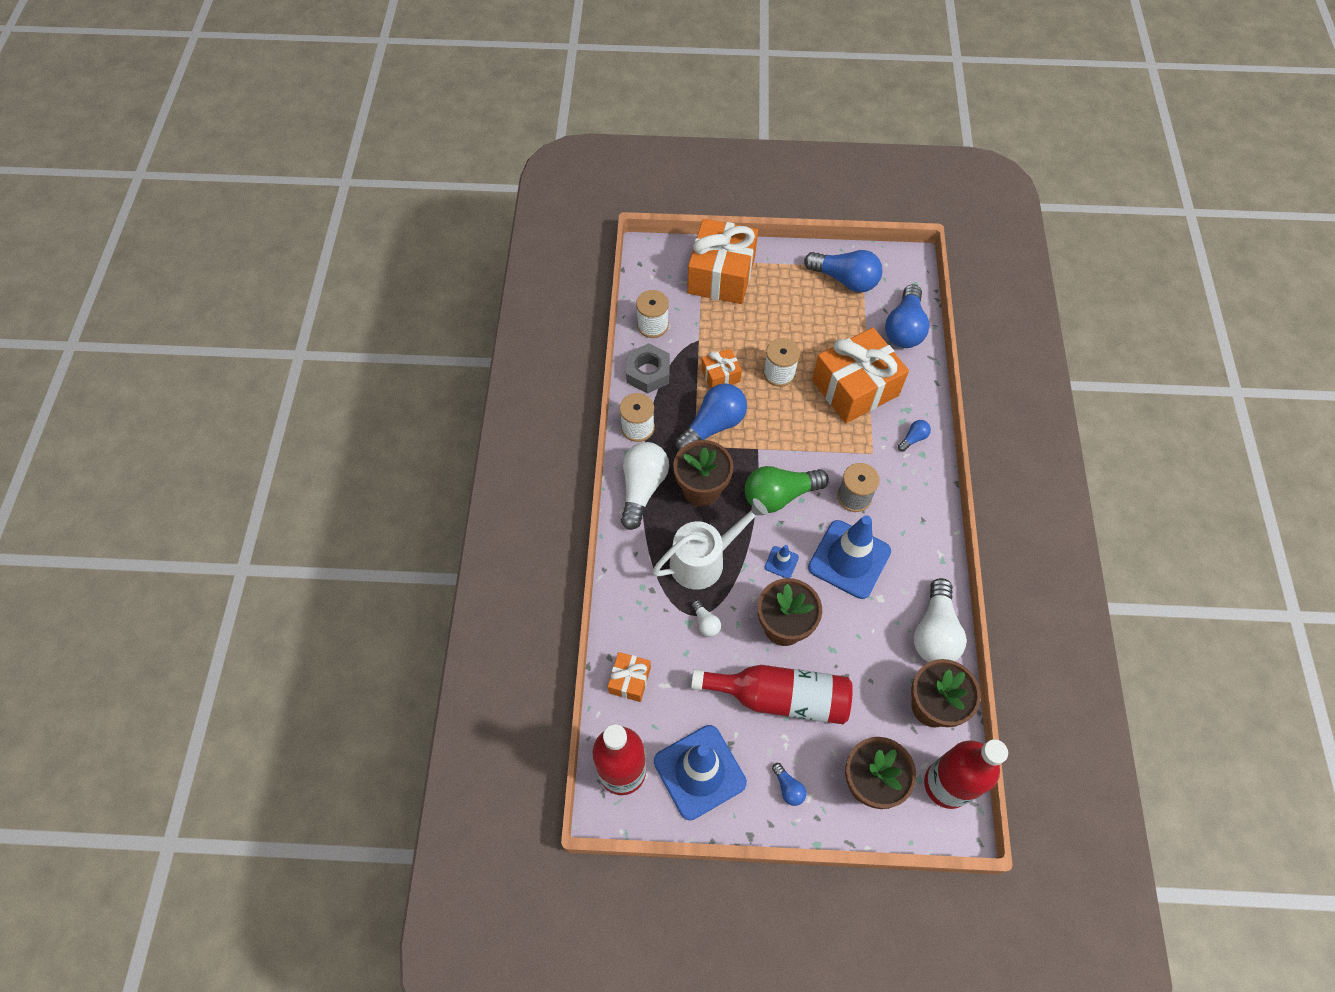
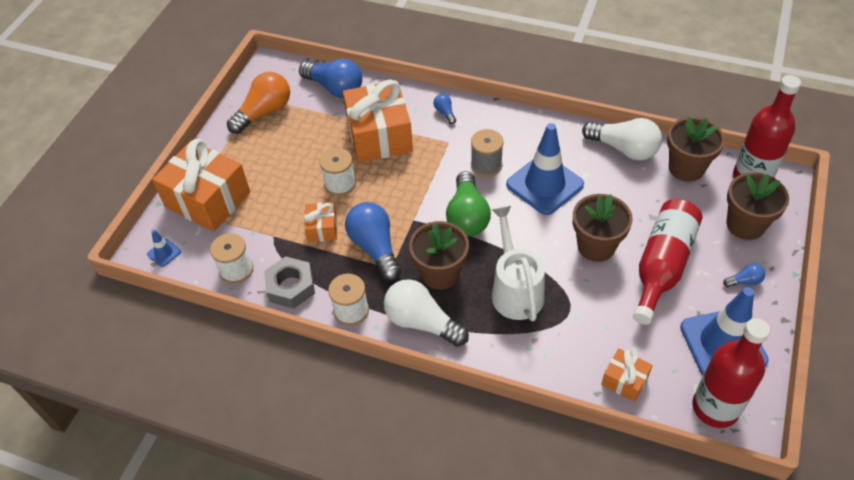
camera: 70 degrees left, 10 degrees down
(706, 623) = (579, 304): white light bulb -> none
(781, 562) = (534, 232): blue traffic cone -> blue traffic cone (164, 253)
(845, 280) = (264, 112): blue light bulb -> orange light bulb

